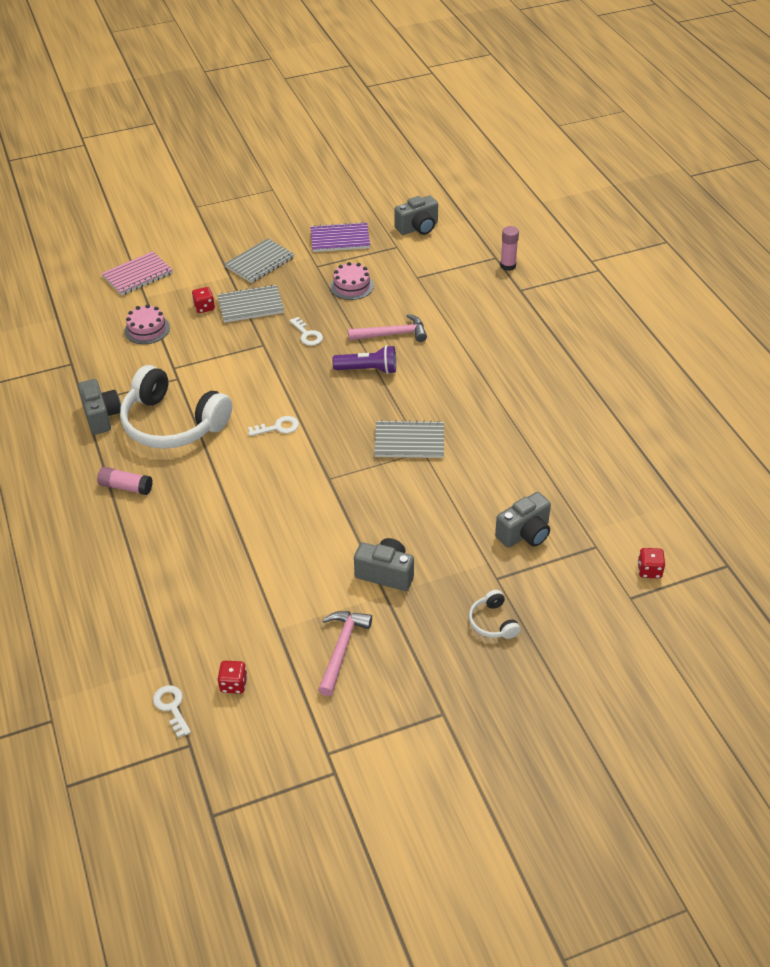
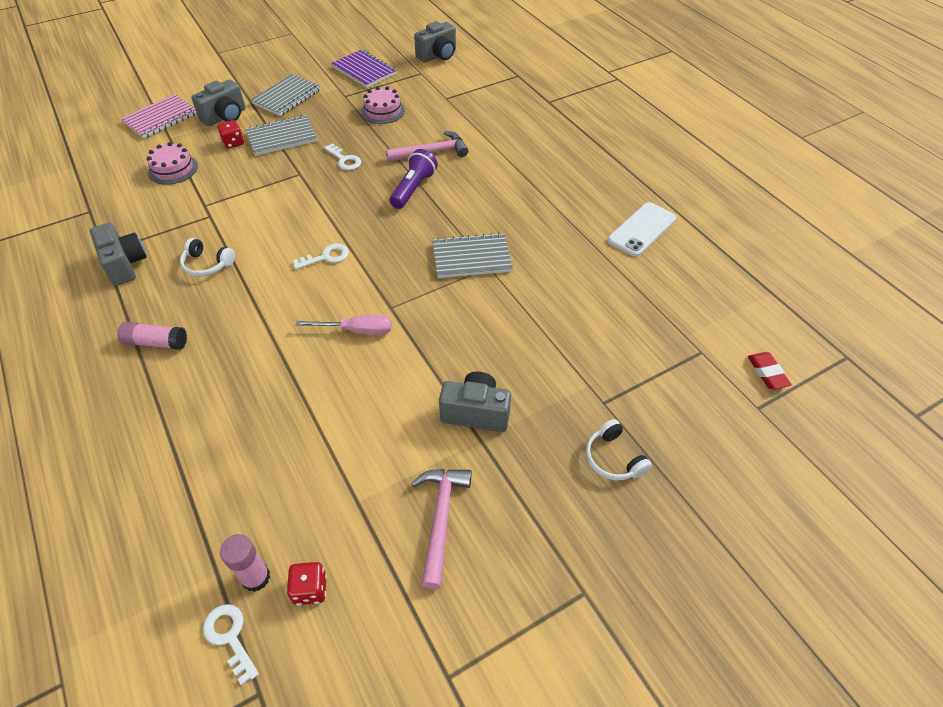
camera: 10 degrees left, 5 degrees up
(172, 424) = (207, 264): white headphones -> white headphones, size x0.43
(296, 495) = (357, 330): none -> pink screwdriver
(340, 239) = (364, 70): purple notebook -> purple notebook turned 60 degrees clockwise
(368, 370) = (413, 189): purple flashlight -> purple flashlight turned 60 degrees counterclockwise
(508, 266) = (531, 81): pink glue stick -> pink glue stick (256, 577)
(525, 534) = (620, 346): grey camera -> grey camera (225, 117)
(576, 431) = (642, 229): none -> white phone
(649, 570) = (767, 373): red dice -> red eraser

